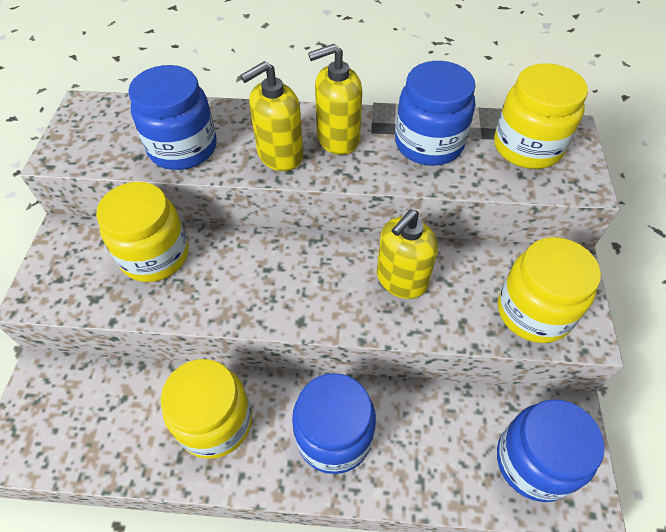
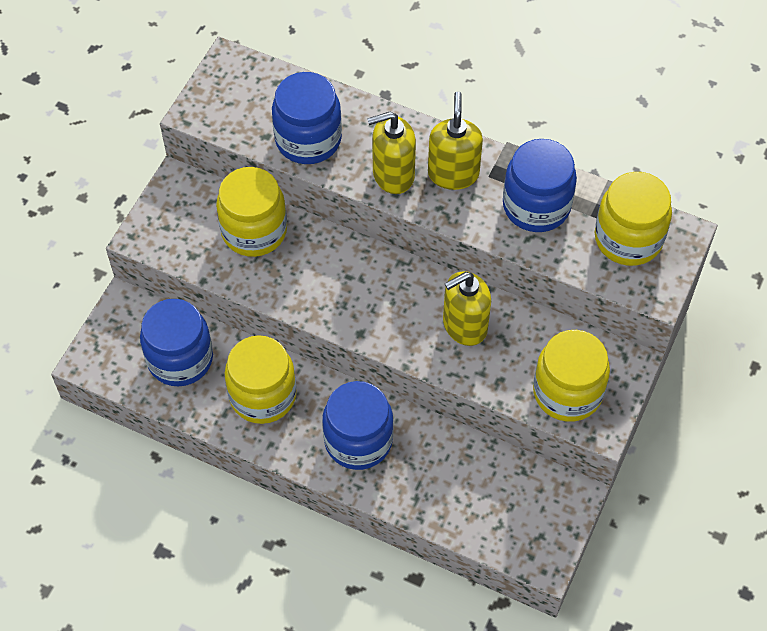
camera: 20 degrees right, 5 degrees up
(337, 139) = (453, 173): yellow soap dispenser -> yellow soap dispenser turned 90 degrees clockwise
(534, 461) = (518, 518): blue jar -> blue jar (180, 359)

